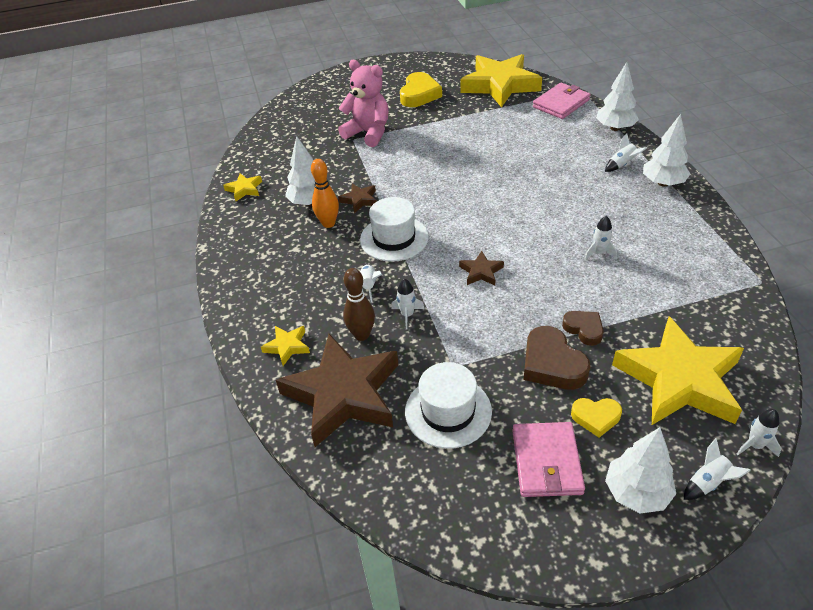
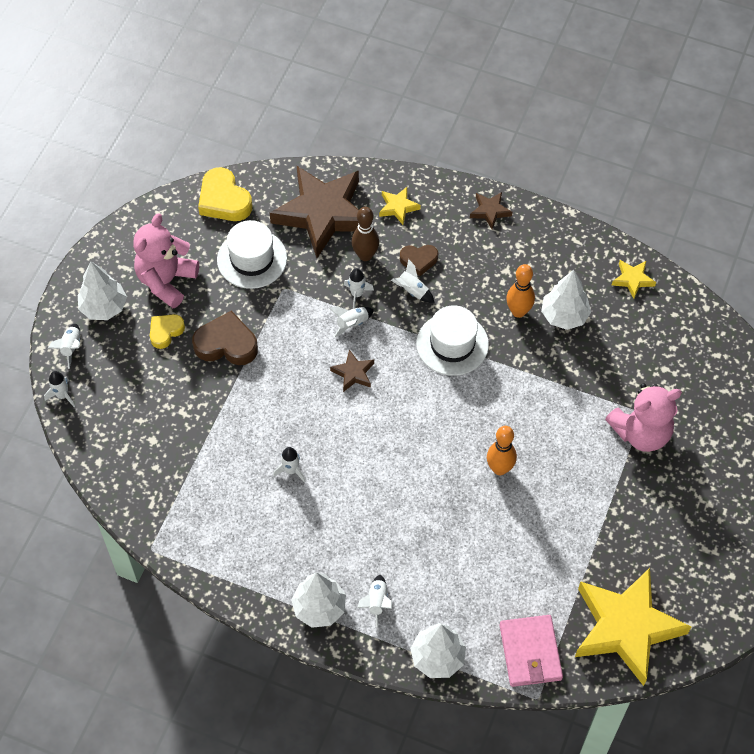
camera: 125 degrees right, 15 degrees up
(359, 200) = (531, 354): brown star -> brown star (490, 211)
(419, 94) = (679, 533): yellow heart -> yellow heart (224, 200)
(438, 300) = (352, 324): none -> white rocket
(465, 168) = (499, 468): none -> orange bowling pin
(546, 462) = (166, 281): pink wallet -> pink teddy bear
(584, 329) = (233, 389): brown heart -> brown heart (419, 260)
(679, 380) = (140, 404): yellow star -> none

